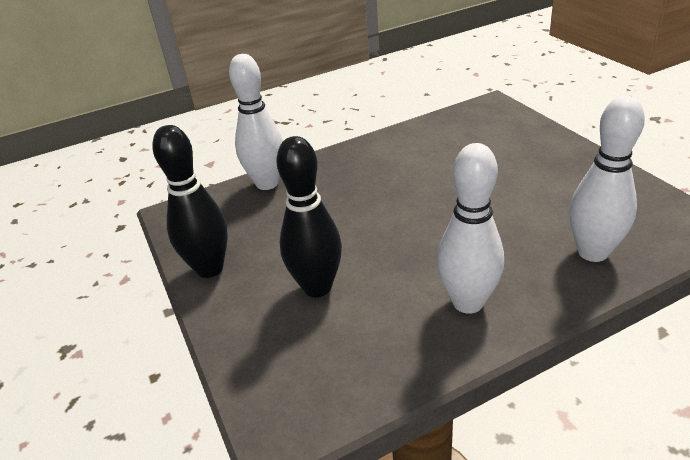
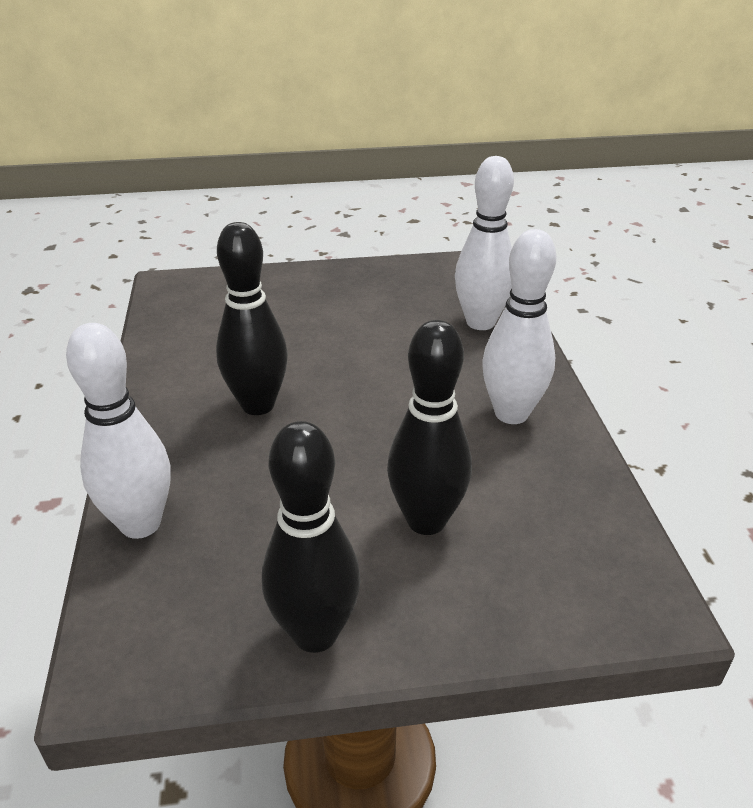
camera: 75 degrees left, 0 degrees up
(390, 182) = (258, 405): none -> black bowling pin

